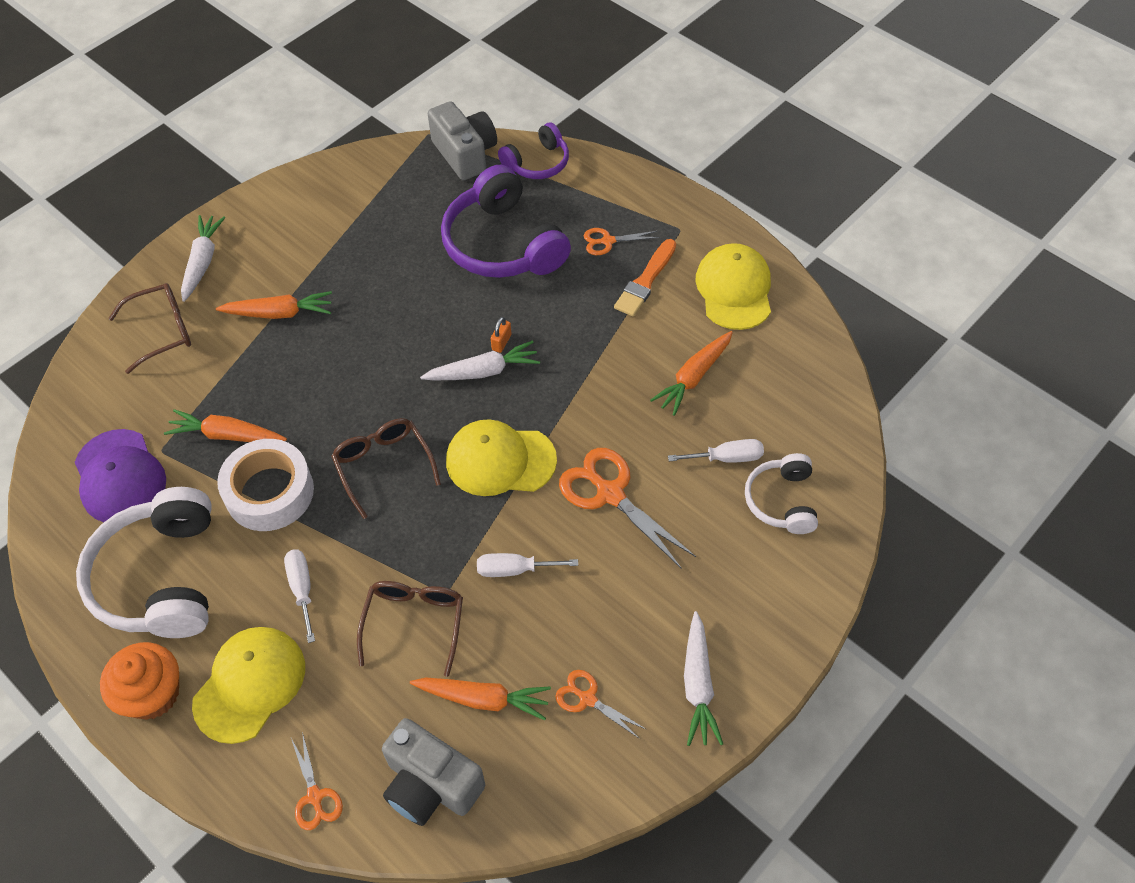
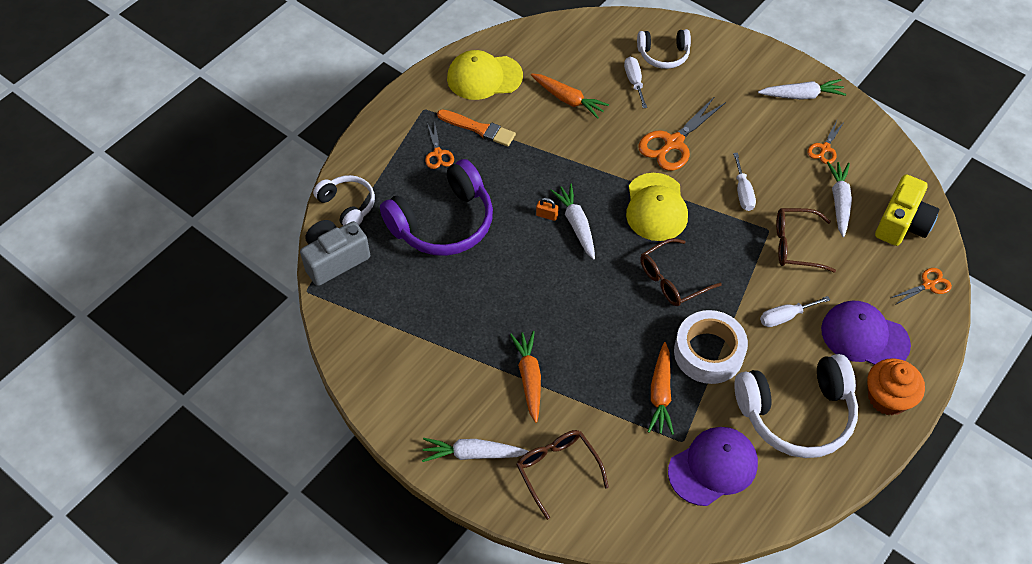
camera: 95 degrees left, 0 degrees up
(250, 684) = (864, 336): yellow cap -> purple cap
(431, 784) = (902, 224): grey camera -> yellow camera
(483, 699) = (839, 201): orange carrot -> white carrot
(537, 163) = (347, 205): purple headphones -> white headphones

